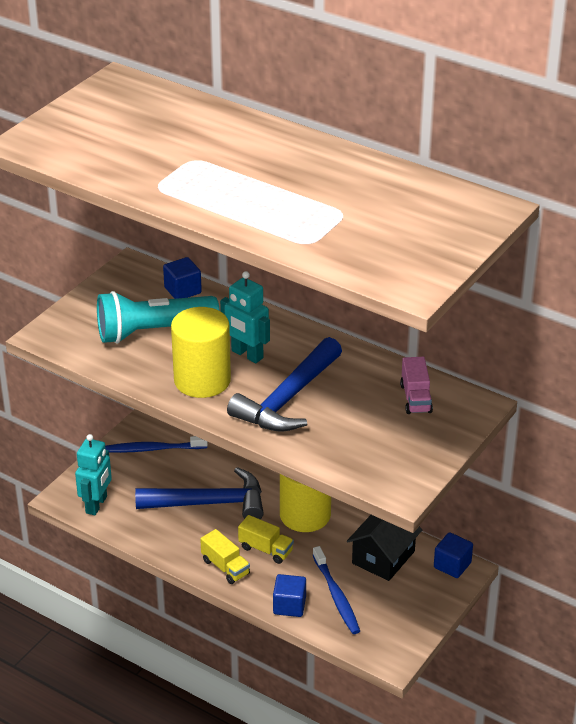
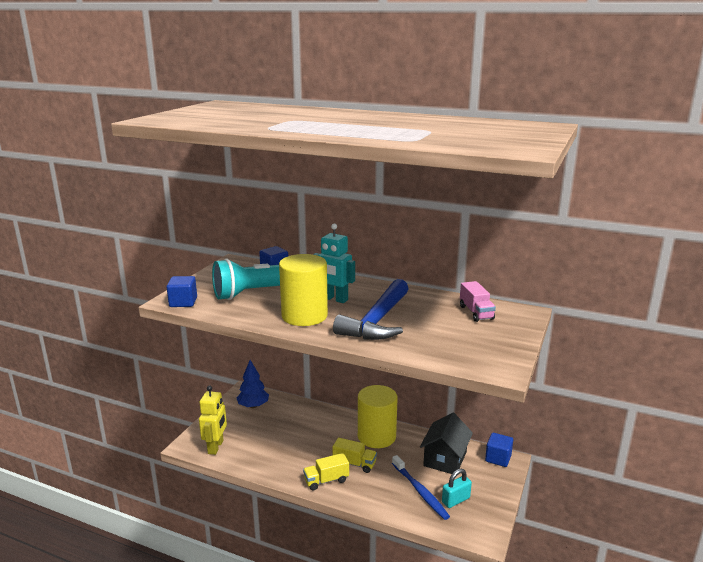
camera: 10 degrees left, 15 degrees down
(96, 505) = (216, 447): turquoise robot -> yellow robot
(152, 449) = (253, 406): blue toothbrush -> blue tree
(209, 503) = (303, 436): blue hammer -> none
(225, 567) = (326, 480): yellow truck -> yellow truck turned 120 degrees clockwise
(289, 606) = (385, 504): blue cube -> blue cube (183, 302)
(376, 612) = (456, 500): none -> turquoise padlock

